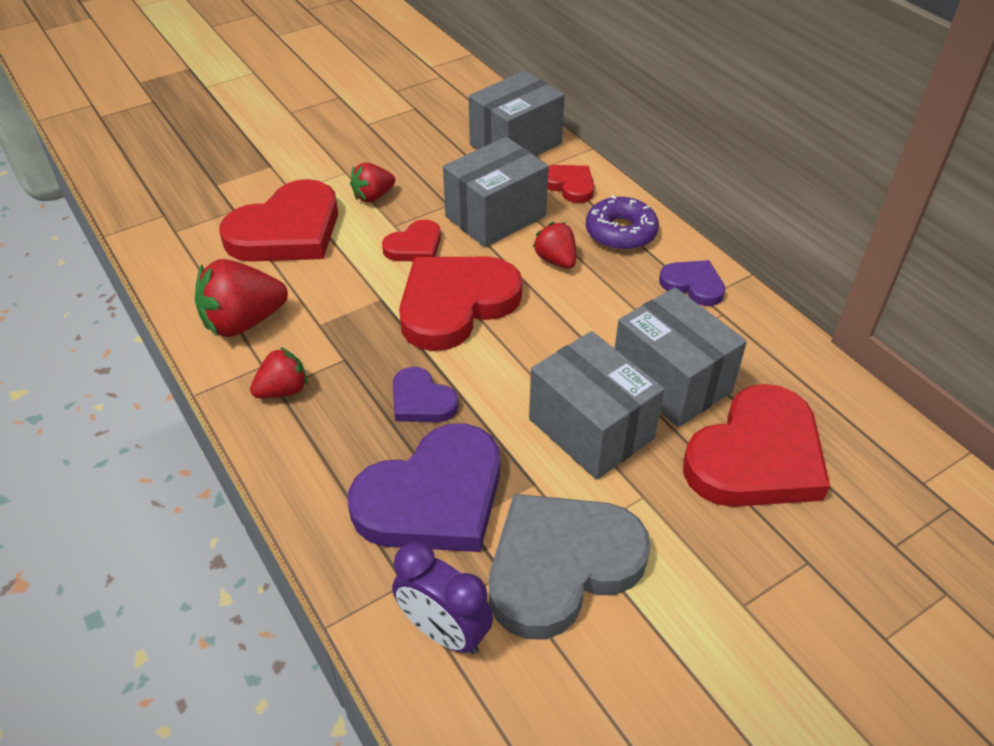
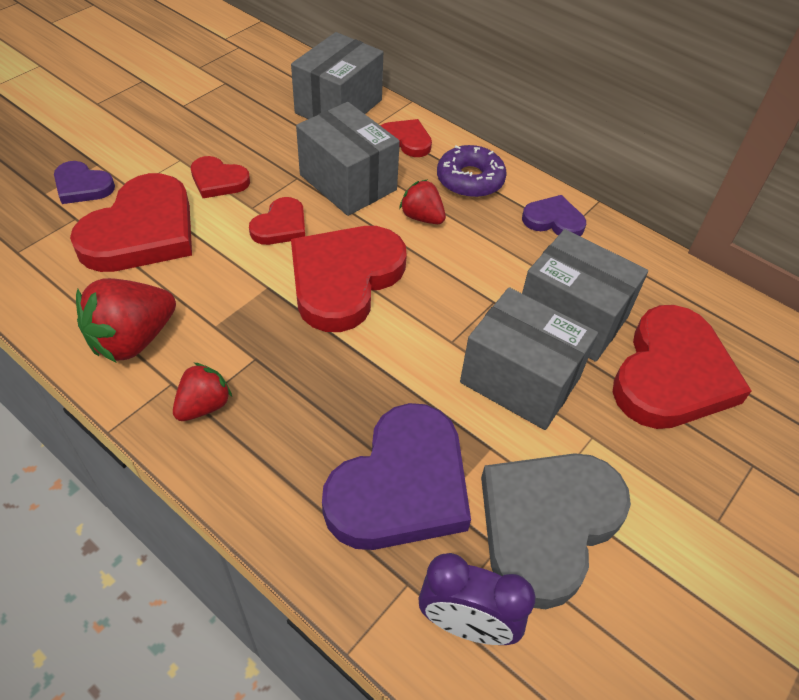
camera: 20 degrees left, 5 degrees up
(373, 196) = (218, 180): red strawberry -> red heart
(421, 400) = (350, 386): purple heart -> purple heart (82, 186)
(495, 216) = (348, 182): grey box -> grey box turned 75 degrees counterclockwise

